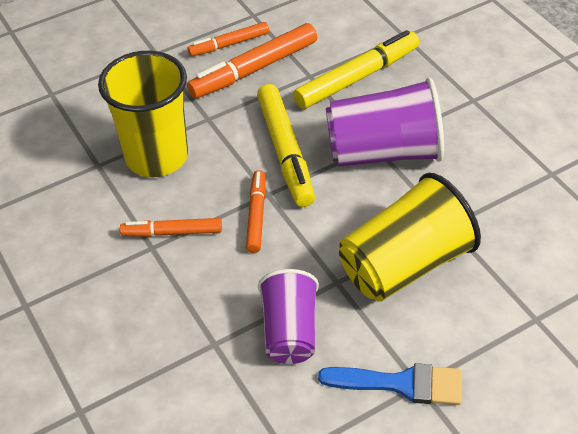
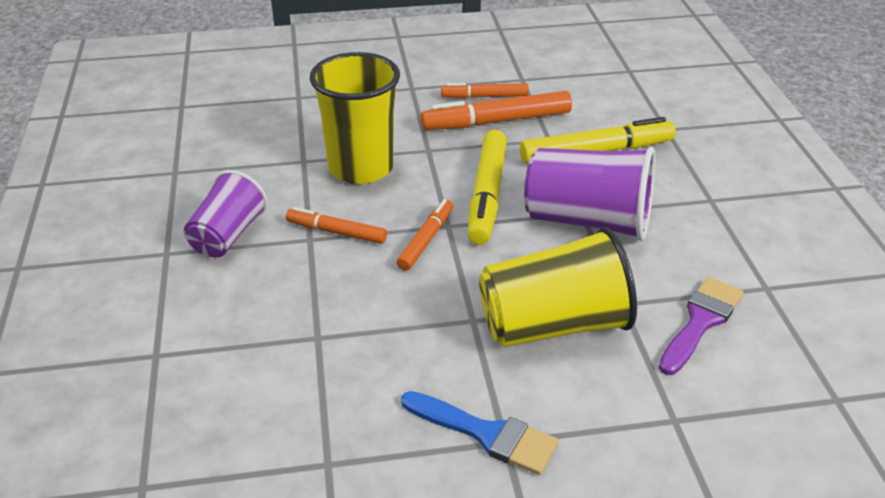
camera: 20 degrees right, 10 degrees down
(290, 332) = (398, 349): purple cup -> purple cup (228, 235)
(516, 222) = (701, 321): none -> purple brush

